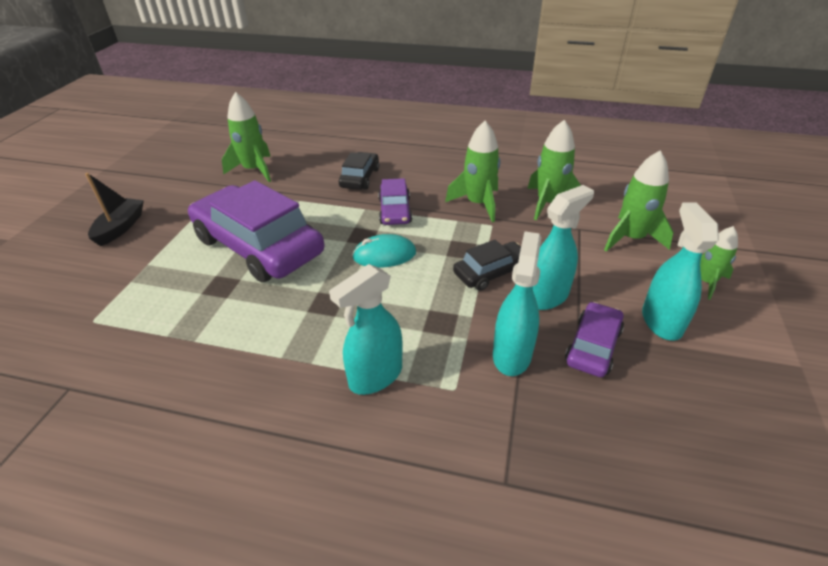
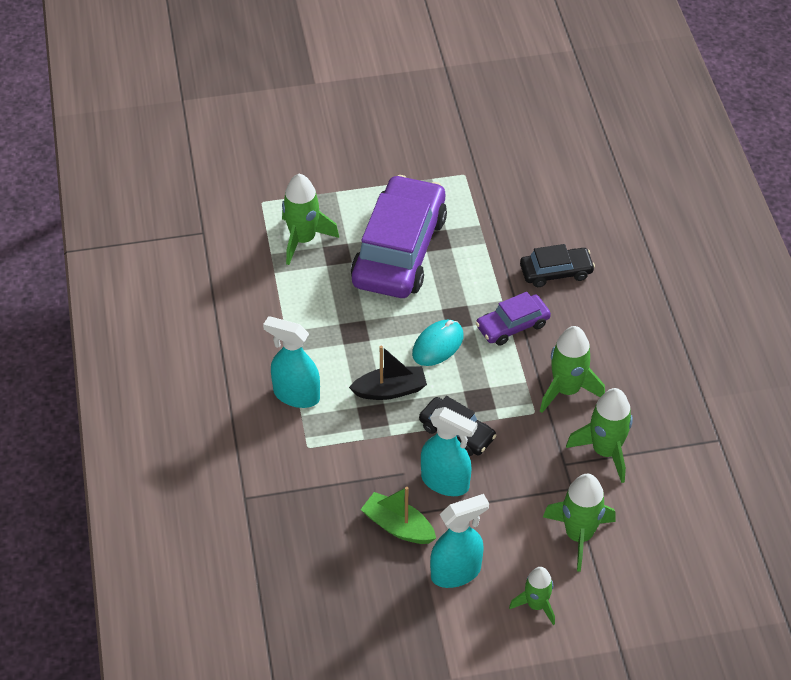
camera: 65 degrees right, 10 degrees up
(120, 227) = (369, 142): black boat -> black boat (390, 390)
(254, 170) = (516, 179): green rocket -> green rocket (303, 239)
(384, 255) = (438, 345): turquoise mouse -> turquoise mouse turned 75 degrees clockwise
(512, 355) = (360, 473): turquoise spray bottle -> none
(593, 346) = (398, 526): purple car -> green boat

